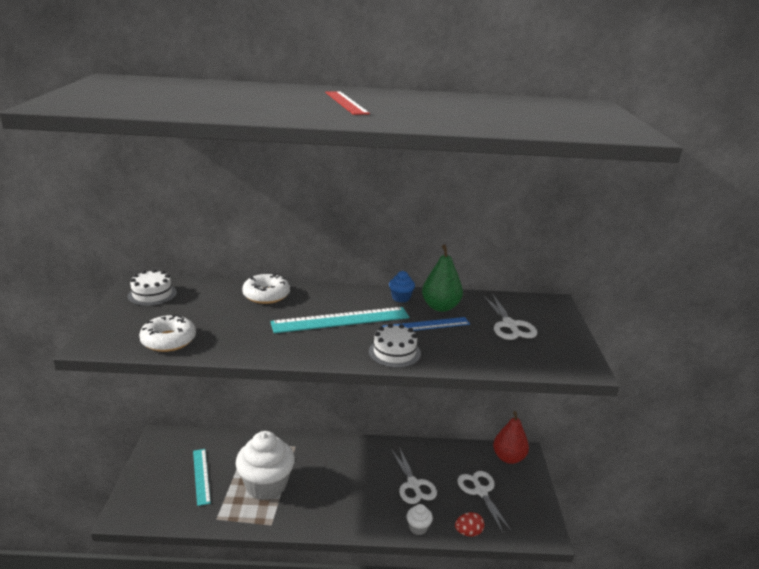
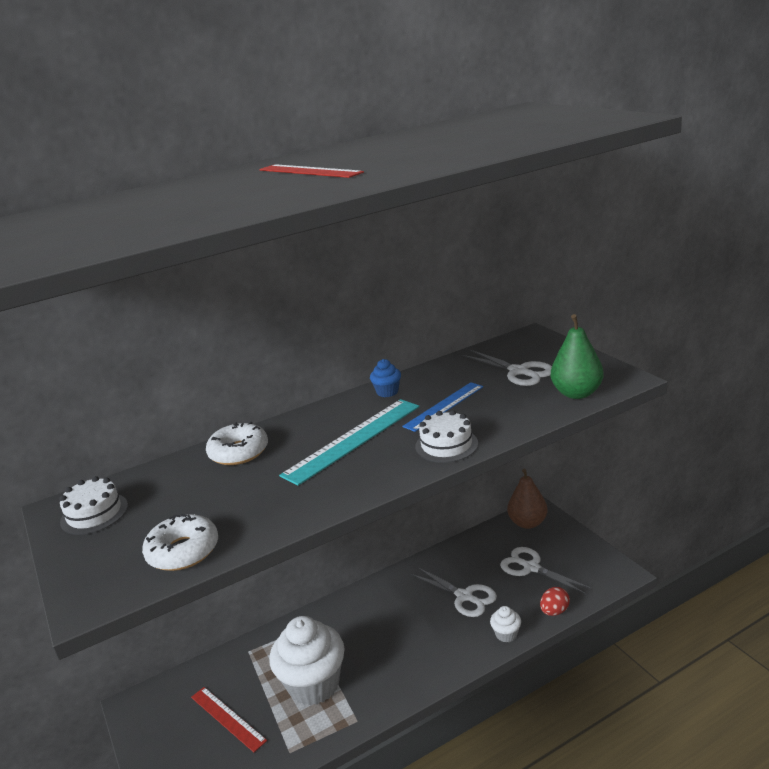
camera: 25 degrees left, 0 degrees up
(201, 476) = (227, 718): turquoise ruler -> red ruler
(440, 307) = (436, 383): green pear -> green pear (576, 393)
(508, 458) = (527, 523): red pear -> brown pear

